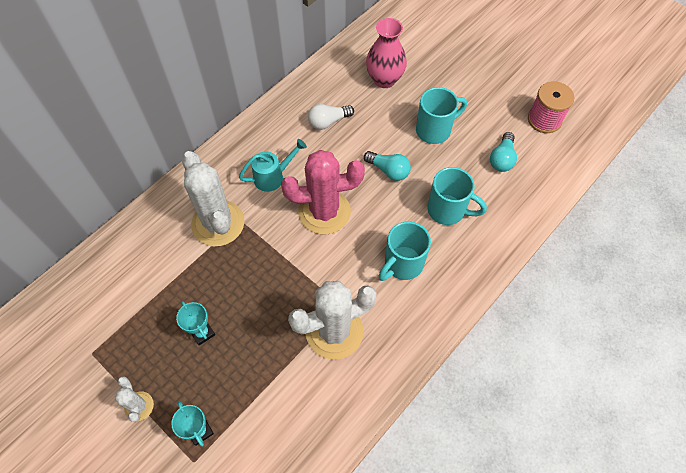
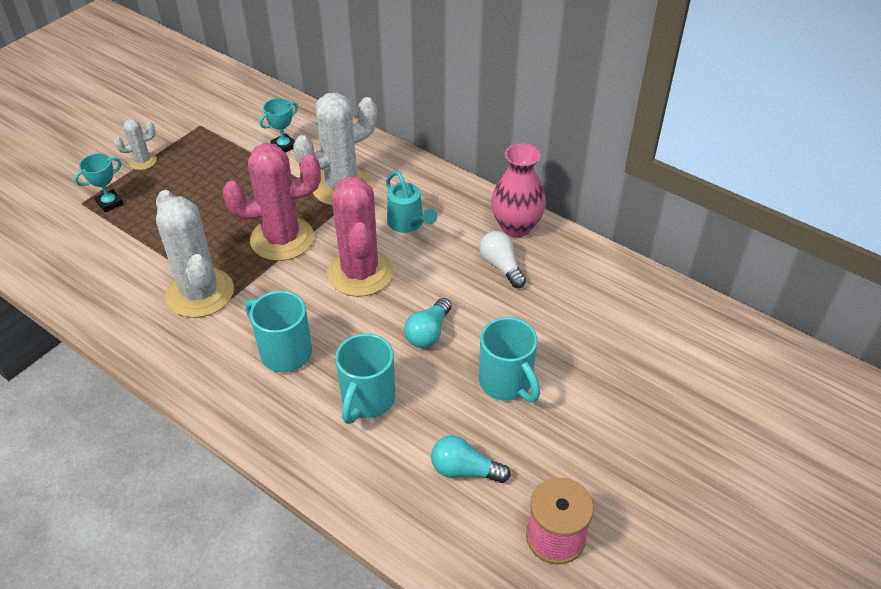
camera: 85 degrees right, 15 degrees down
(202, 333) = (211, 192): turquoise trophy -> turquoise trophy (284, 146)
(277, 269) = (282, 239): none -> pink cactus
(384, 79) = (590, 321): pink vase -> pink vase (516, 227)

